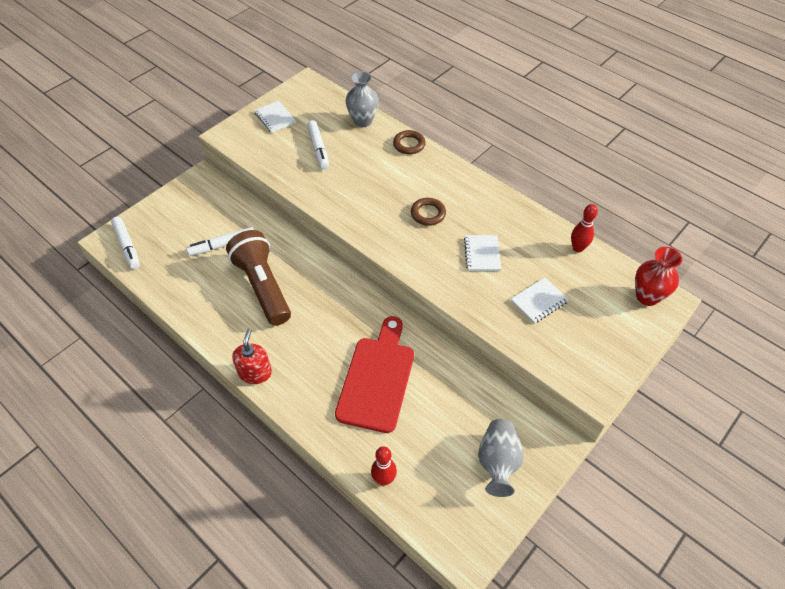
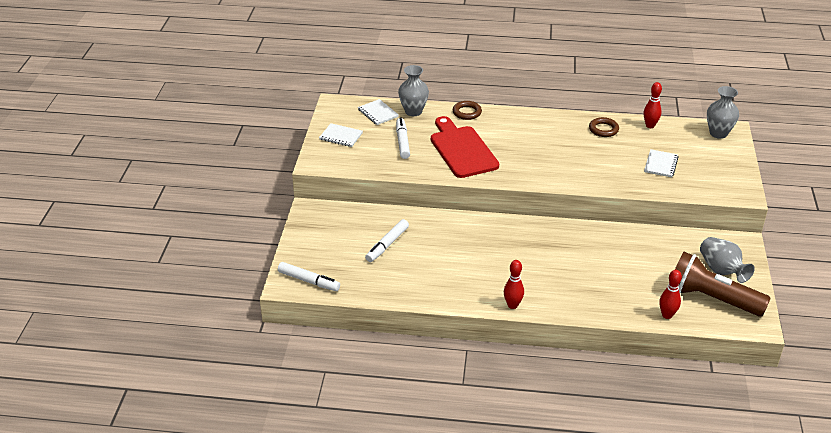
camera: 35 degrees left, 15 degrees down
(255, 372) = (512, 305): red soap dispenser -> red bowling pin
(263, 286) = (452, 254): brown flashlight -> brown flashlight (711, 298)
(318, 148) = (402, 142): white marker -> white marker turned 135 degrees counterclockwise
(377, 378) = (598, 266): red cutting board -> red cutting board (462, 149)
(428, 214) = (532, 148): brown ring -> brown ring (603, 129)
(482, 254) = (596, 155): white notebook -> white notebook (378, 113)
(647, 296) = (718, 133): red vase -> grey vase

